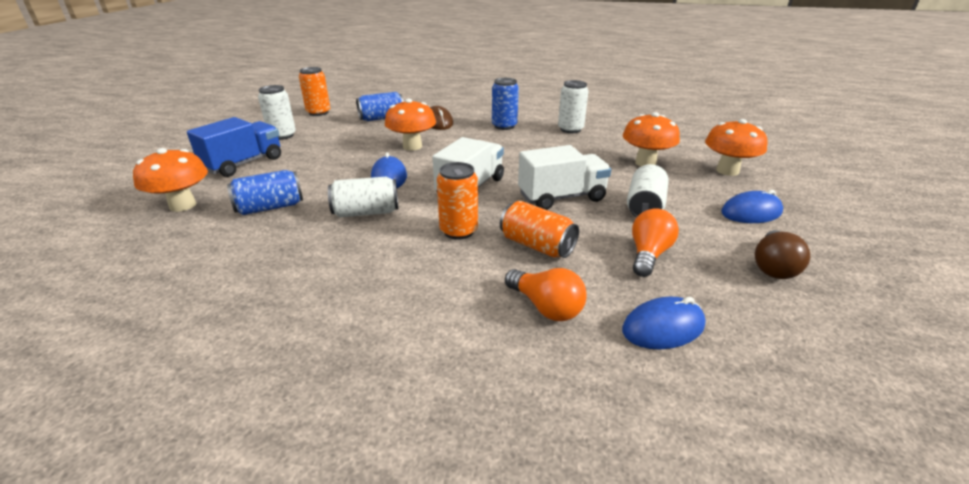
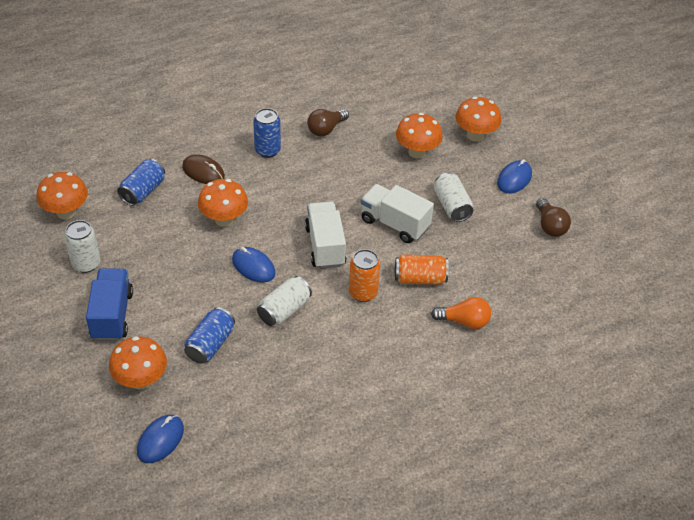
camera: 40 degrees left, 15 degrees up
(318, 112) = (66, 212): orange can -> orange mushroom
(561, 197) = (394, 224): white truck -> white truck turned 90 degrees counterclockwise
(570, 129) = (326, 129): white can -> brown light bulb
(648, 254) = (484, 251): orange light bulb -> none
(663, 327) = (525, 301): blue mouse -> blue mouse (160, 440)

